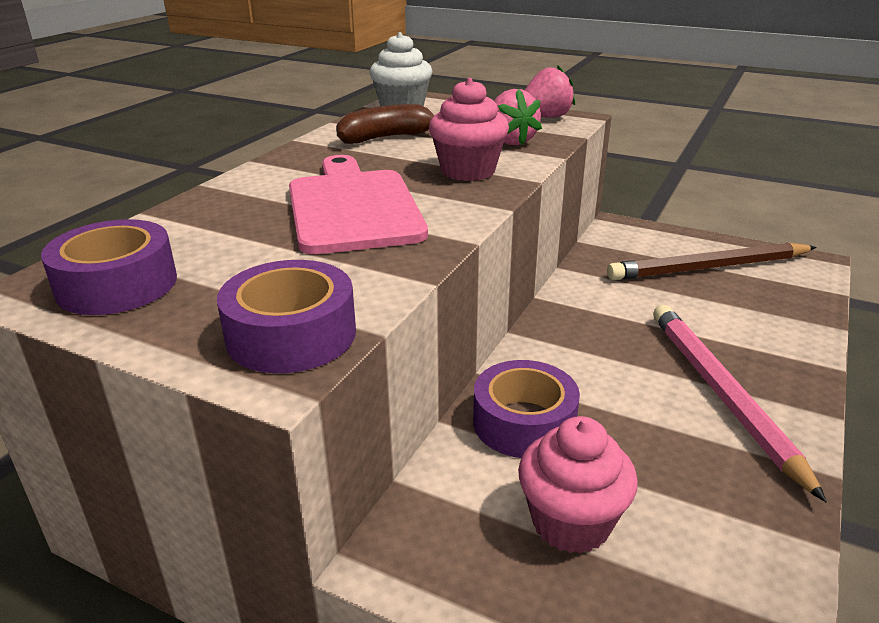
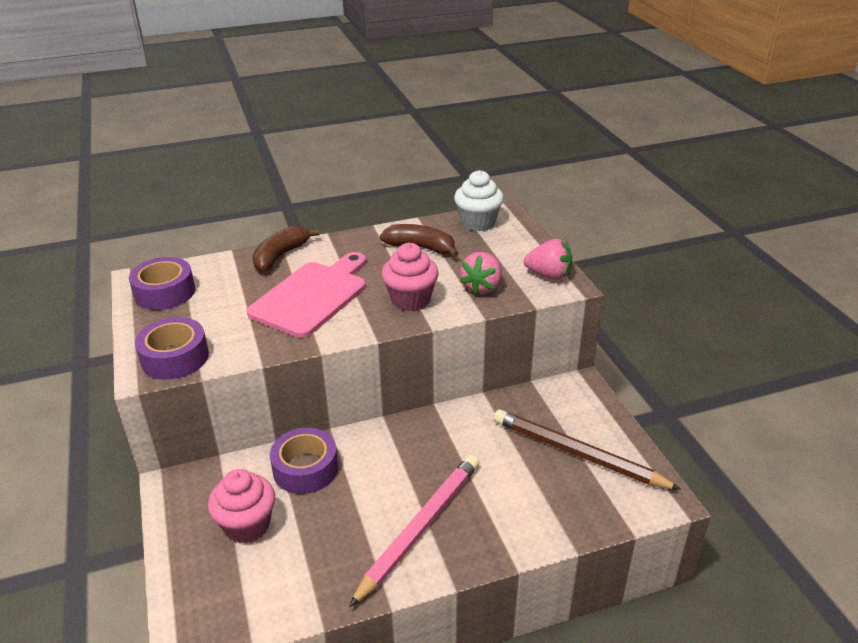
camera: 45 degrees right, 5 degrees up
(230, 193) = (280, 256): none -> brown banana

